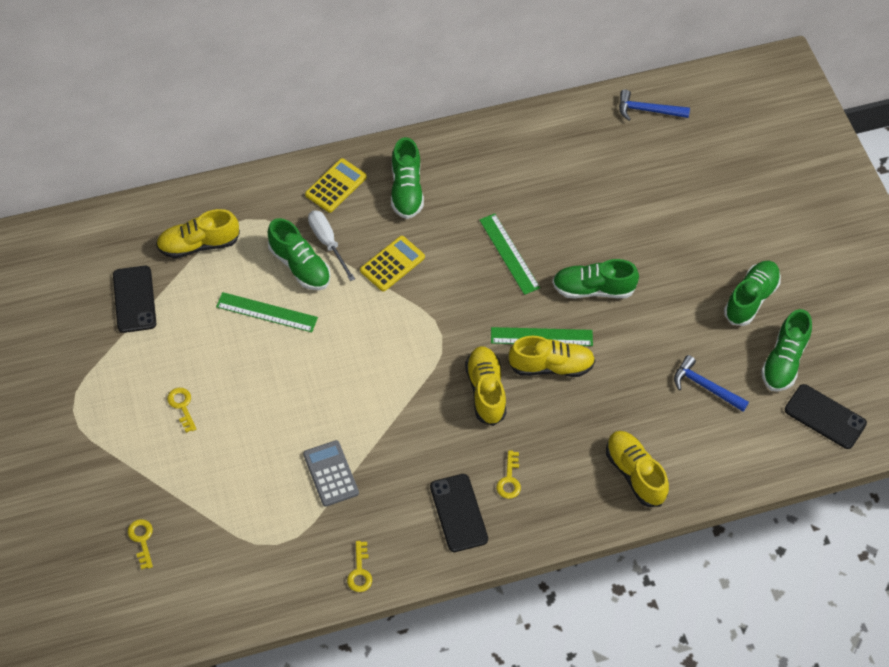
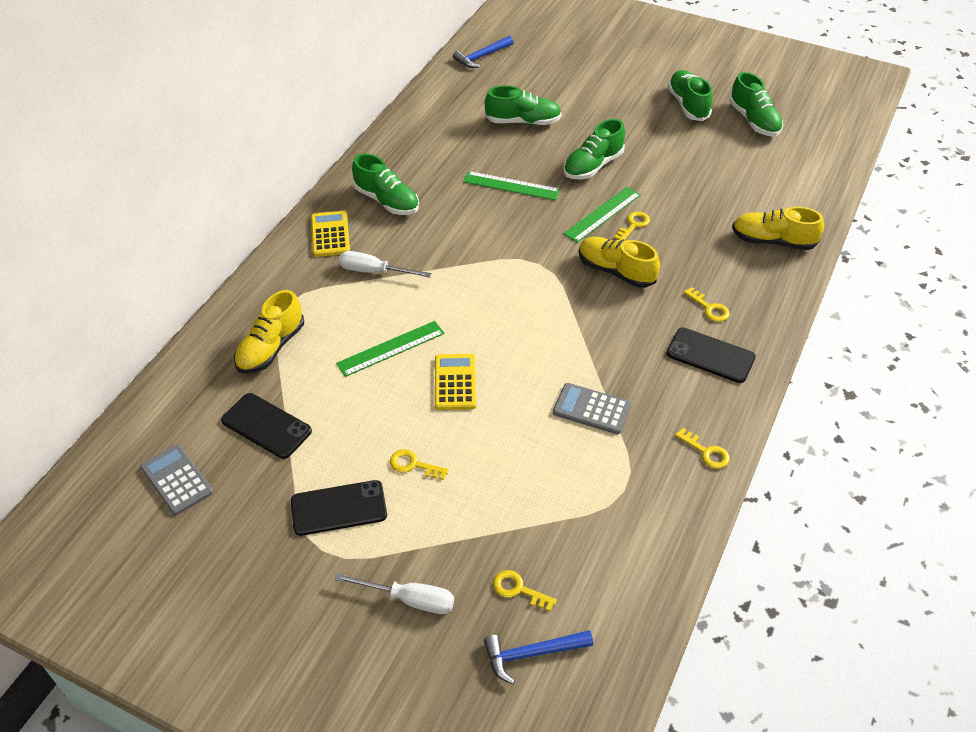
camera: 45 degrees left, 10 degrees down
(50, 290) = (176, 480): none -> grey calculator
(81, 486) = (409, 599): none -> white screwdriver
(300, 266) = (374, 301): green shoe -> green shoe (523, 122)
(392, 264) = (441, 249): yellow calculator -> yellow calculator (455, 382)
(551, 366) = (633, 225): yellow shoe -> yellow key
(705, 387) = (736, 165): blue hammer -> blue hammer (532, 654)
(825, 417) = (818, 130): black phone -> black phone (339, 508)

